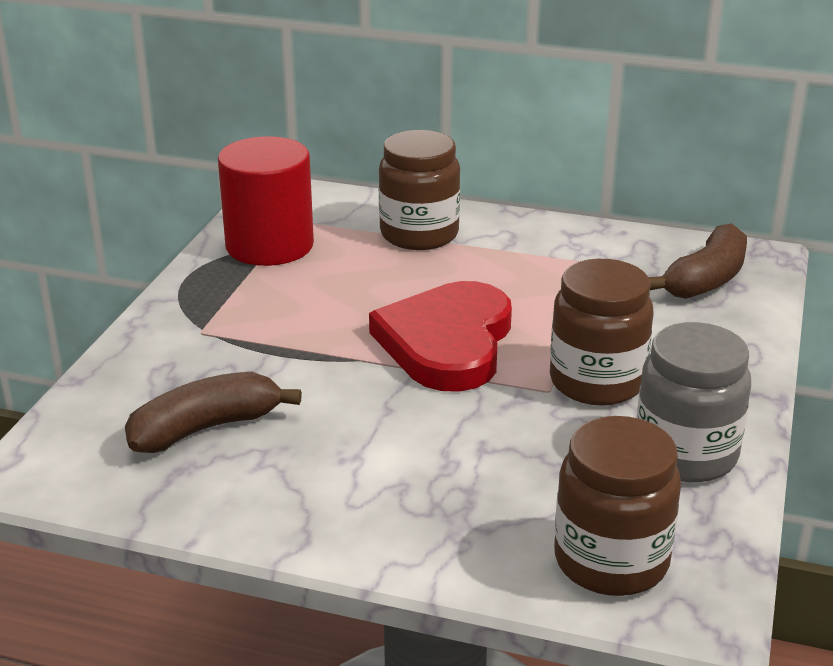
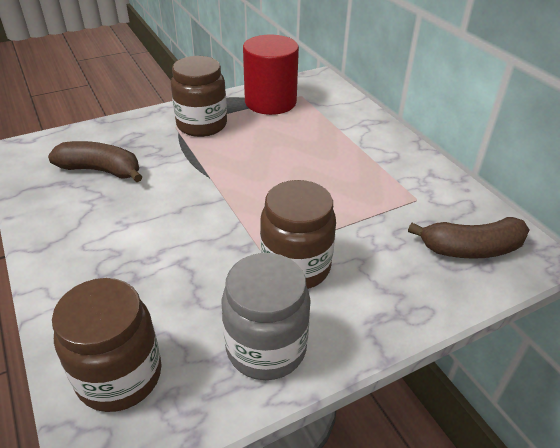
camera: 45 degrees right, 10 degrees up
(419, 234) = (347, 131): brown jar -> brown jar (202, 125)
(447, 342) = (262, 194): red heart -> none

